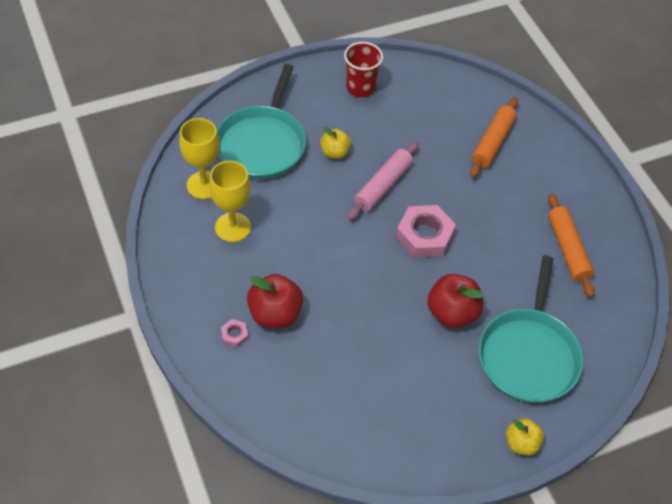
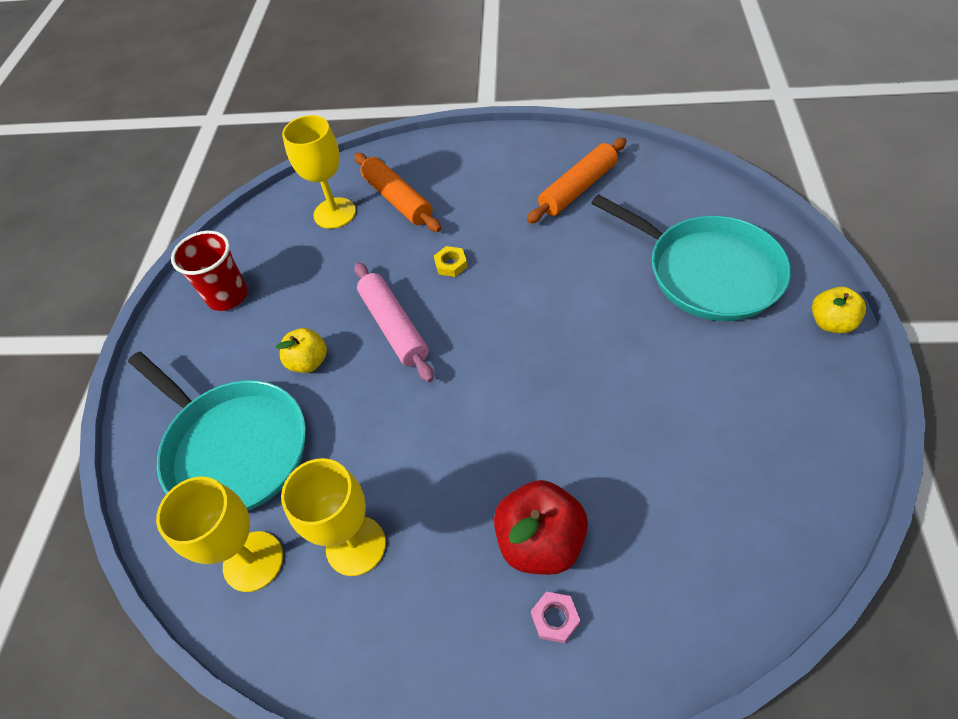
camera: 55 degrees left, 0 degrees up
(424, 235) = (494, 310): pink nut -> none
(451, 197) = (451, 264): none -> yellow nut
(452, 313) = (621, 324): red apple -> none
(459, 112) = (334, 213): none -> yellow goblet
(568, 249) = (577, 188): orange rolling pin -> orange rolling pin turned 60 degrees counterclockwise

